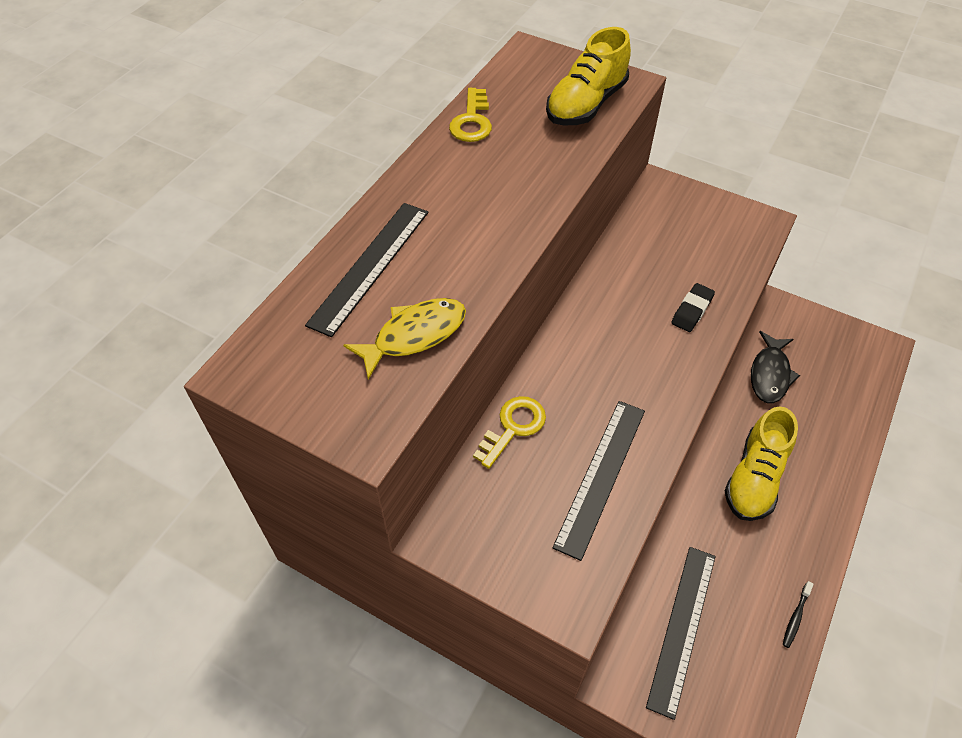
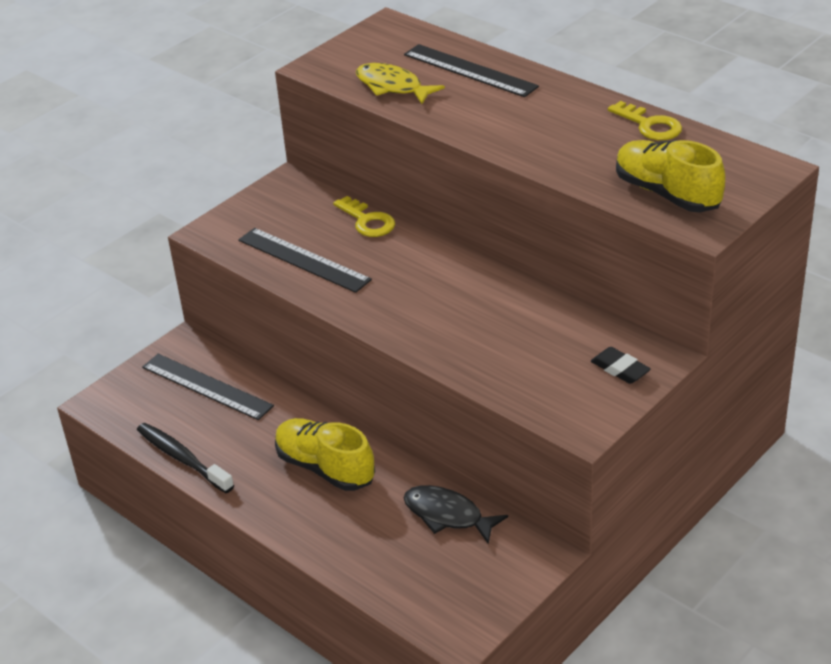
camera: 105 degrees right, 15 degrees down
(414, 335) = (392, 86): yellow fish -> yellow fish turned 150 degrees clockwise
(472, 121) = (649, 125): yellow key -> yellow key turned 150 degrees counterclockwise
(692, 310) = (463, 344): black eraser -> black eraser (620, 369)
(795, 617) = (182, 458): black toothbrush -> black toothbrush, size x2.04

